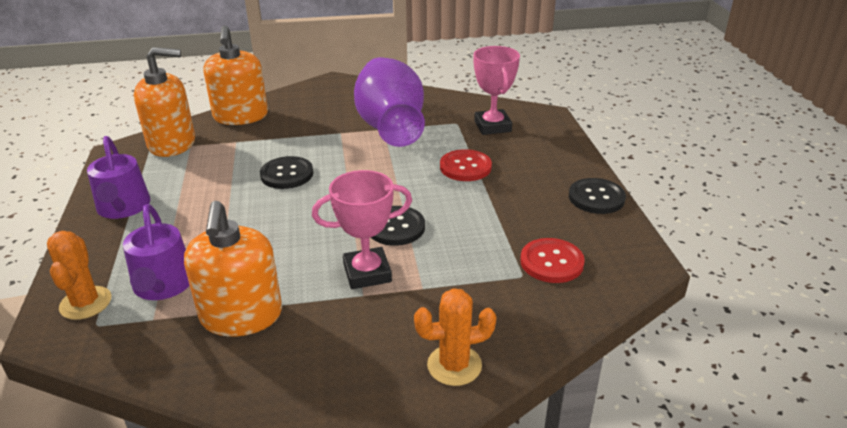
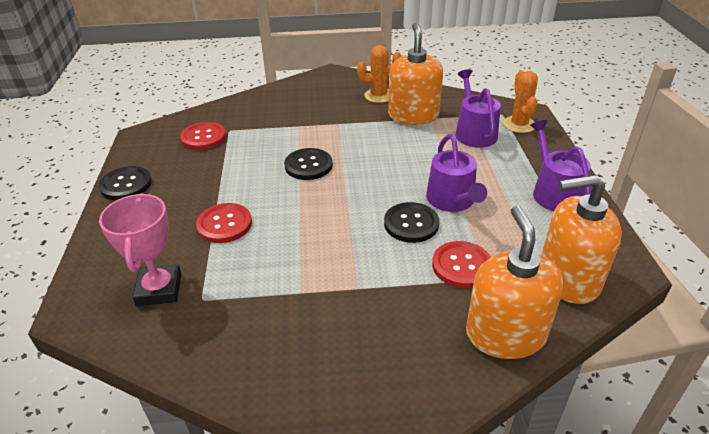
camera: 175 degrees left, 5 degrees up
(237, 195) = (452, 201): none -> purple watering can
(253, 148) = (462, 266): none -> red button
(367, 273) = (334, 135): pink trophy -> none
(390, 126) = (291, 297): purple vase -> none
(454, 365) = (291, 93): orange cactus -> orange cactus (379, 96)

